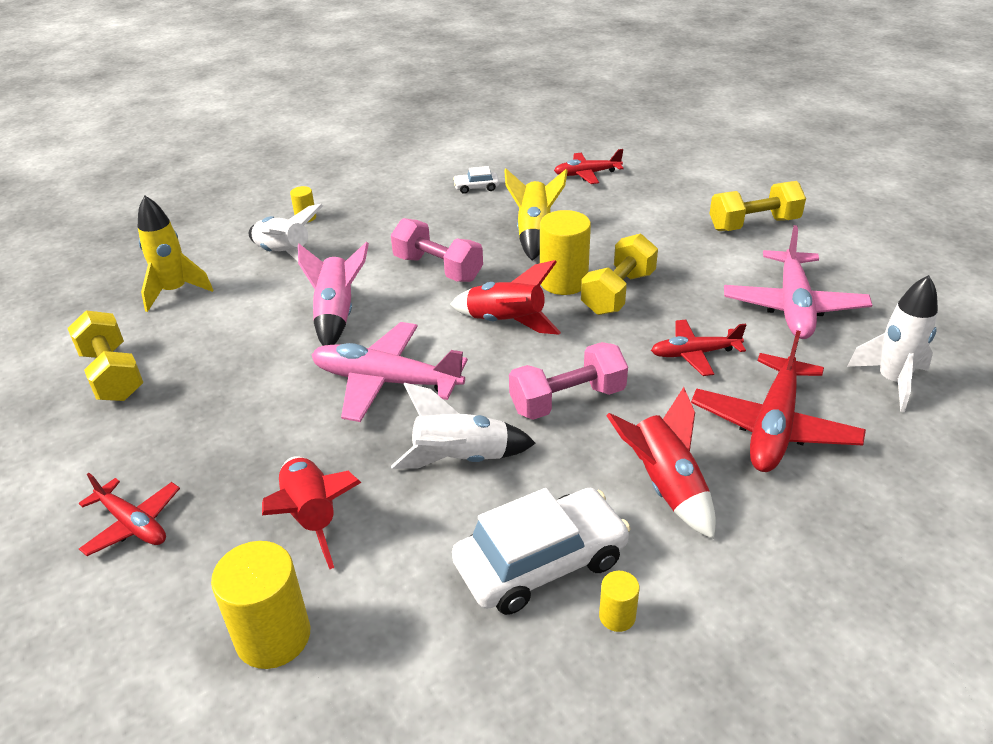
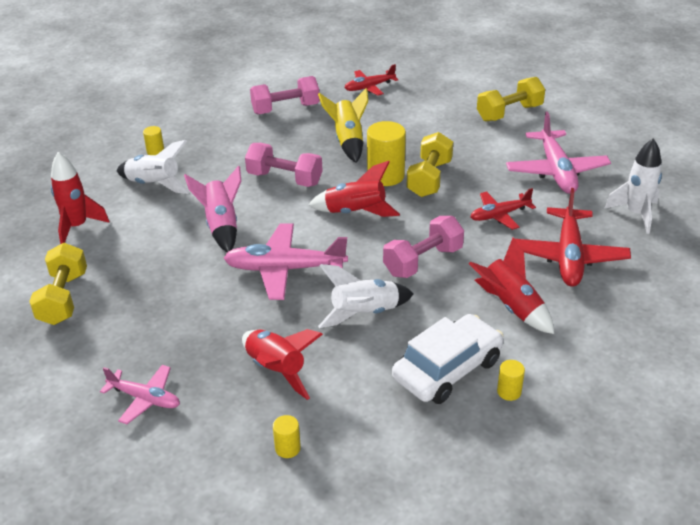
camera: 15 degrees left, 0 degrees up
(113, 374) = (63, 298): yellow dumbbell -> yellow dumbbell turned 45 degrees clockwise
(133, 524) = (145, 399): red plane -> pink plane
(175, 291) = (77, 227): yellow rocket -> red rocket
(273, 636) = (287, 448): yellow cylinder -> yellow cylinder, size x0.49
(476, 187) = (285, 109): white car -> pink dumbbell

